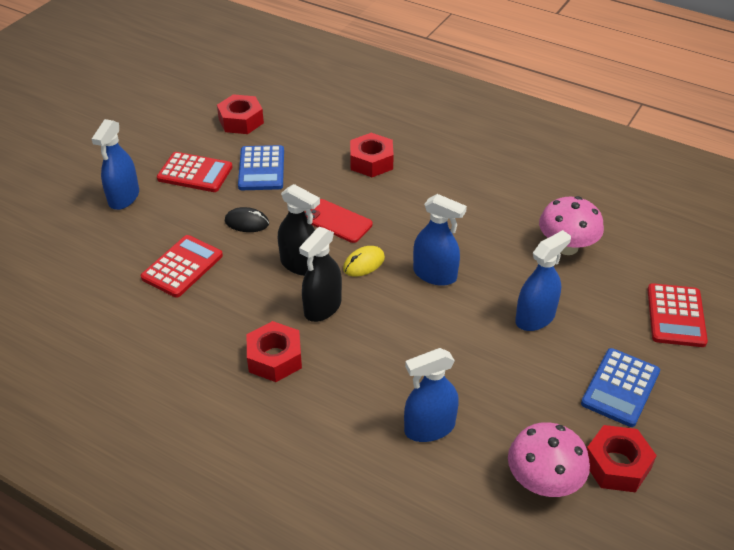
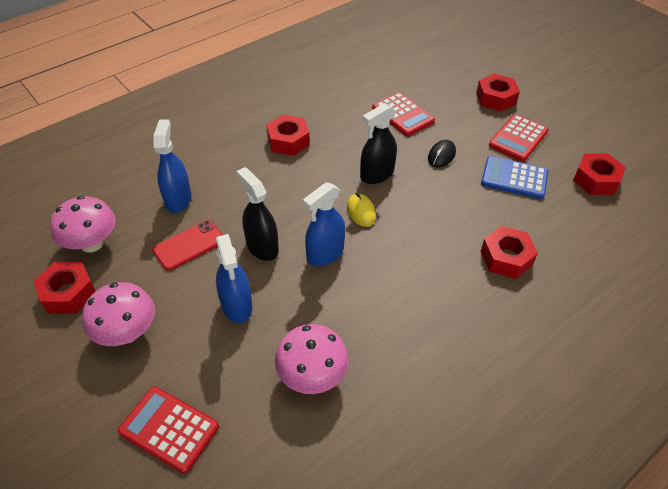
camera: 110 degrees right, 5 degrees up
(124, 197) = (495, 98): blue spray bottle -> red nut
(322, 307) = (323, 175): black spray bottle -> black spray bottle (262, 247)
(336, 221) = (423, 209): red phone -> red phone (189, 245)
(620, 388) = (127, 332): blue calculator -> pink mushroom

